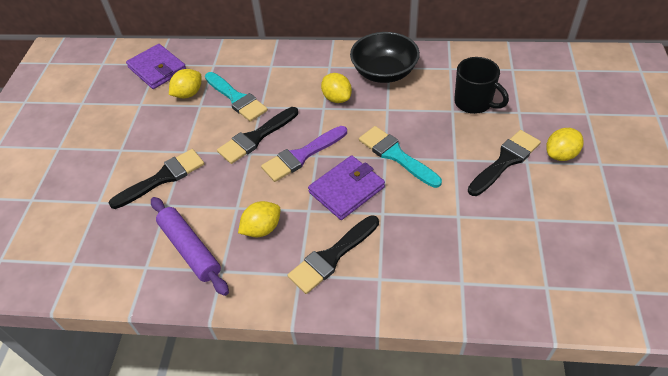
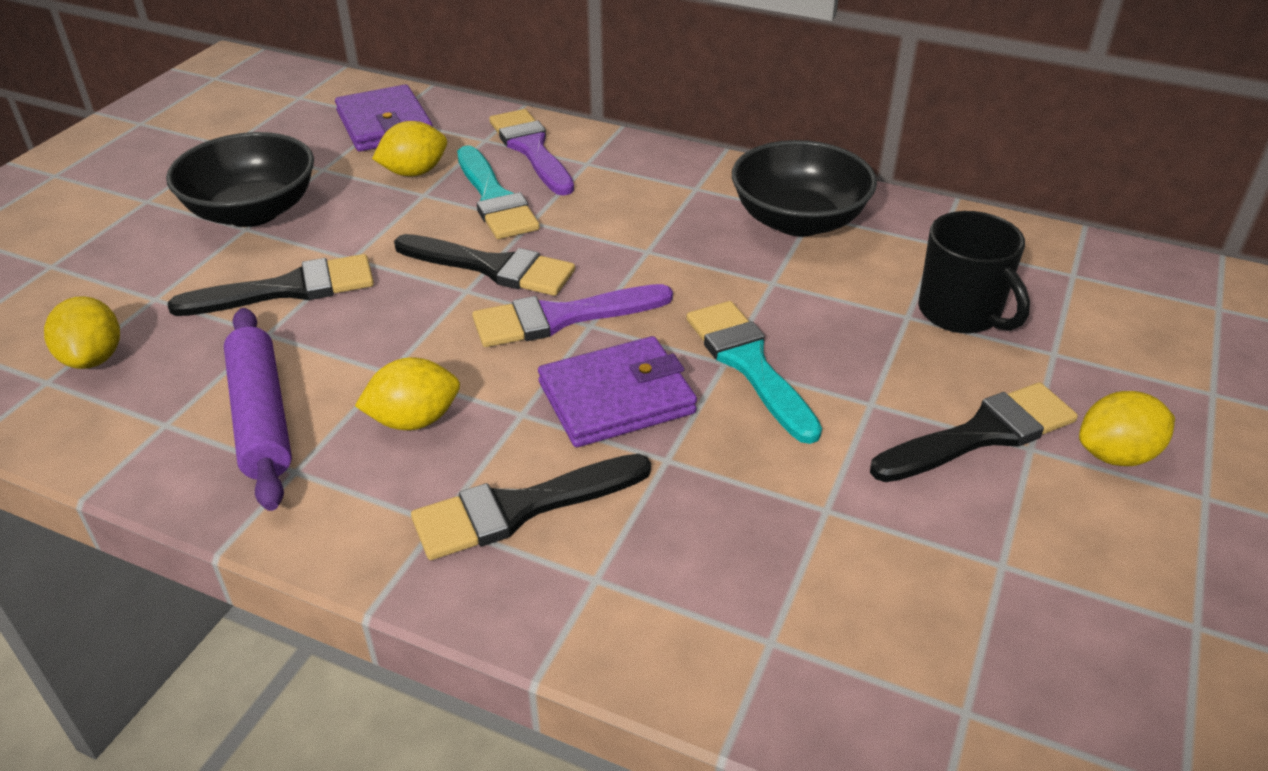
camera: 15 degrees right, 10 degrees down
(119, 139) = (253, 211): none -> black bowl
(240, 65) = (531, 149): none -> purple brush
(256, 137) = (493, 267): black brush -> black brush turned 135 degrees counterclockwise
(337, 98) = (682, 241): yellow lemon -> yellow lemon (93, 358)

